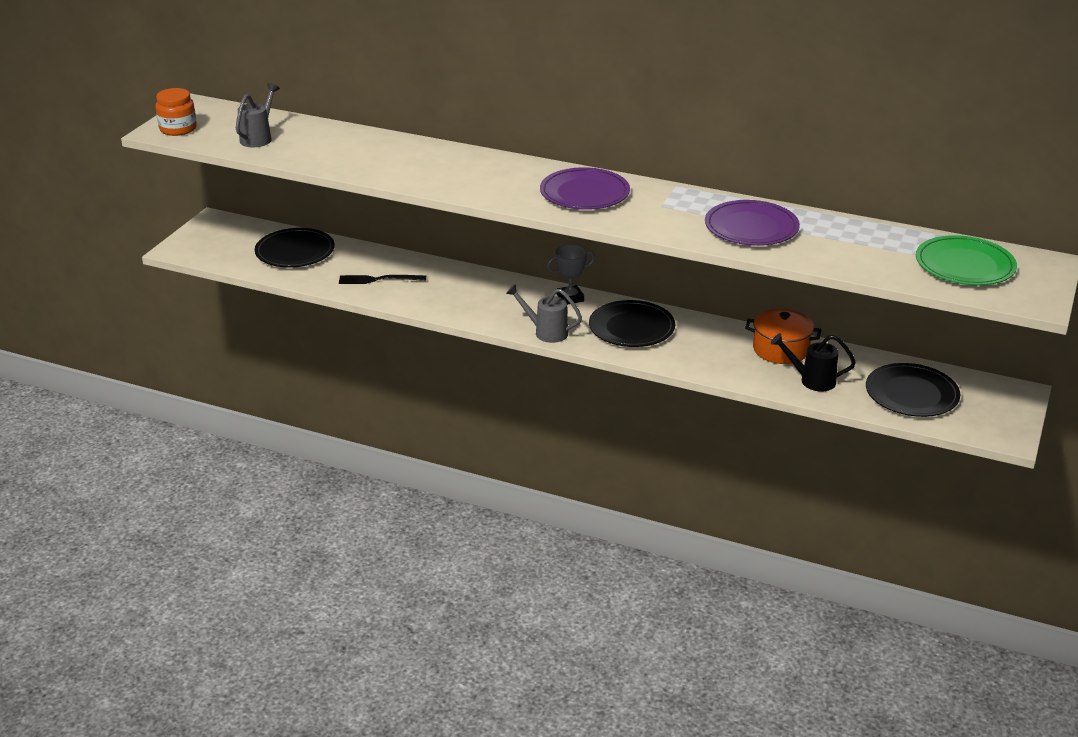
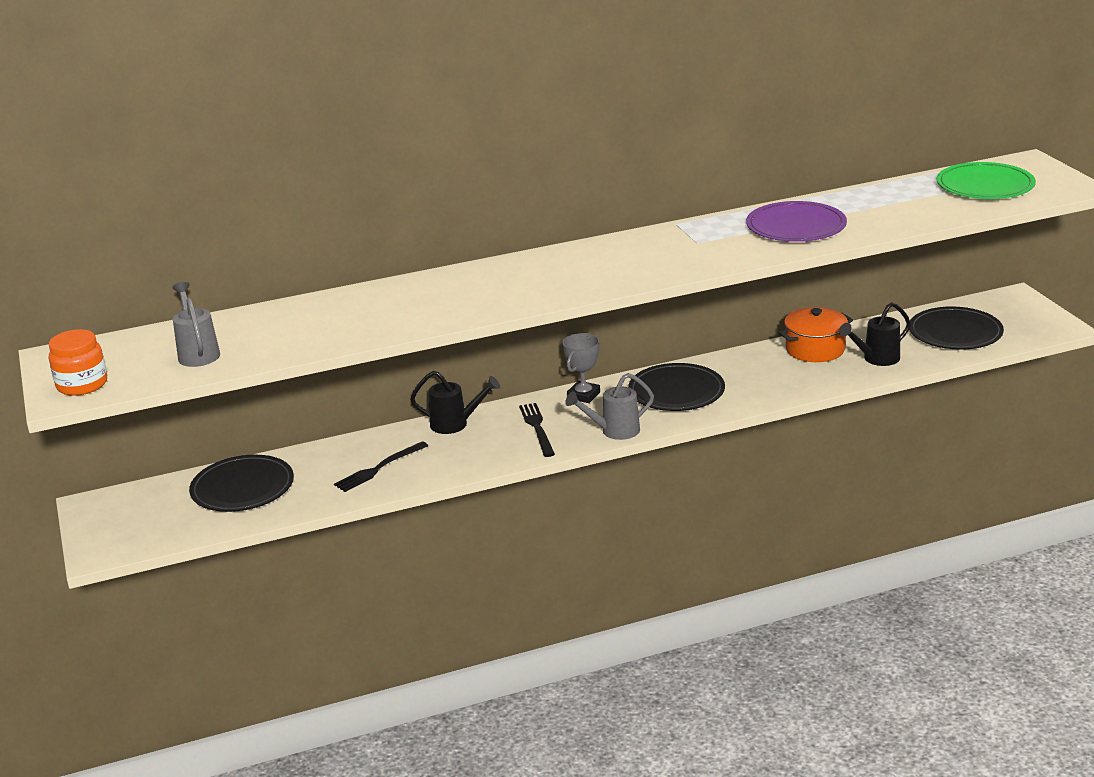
camera: 40 degrees left, 5 degrees down
(464, 275) = (455, 424): none -> black watering can
(505, 304) = (537, 428): none -> black fork
(584, 193) = (615, 260): purple plate -> none

